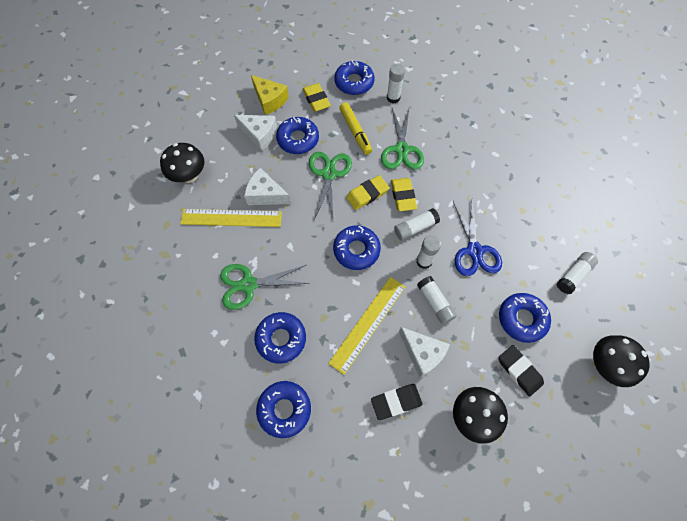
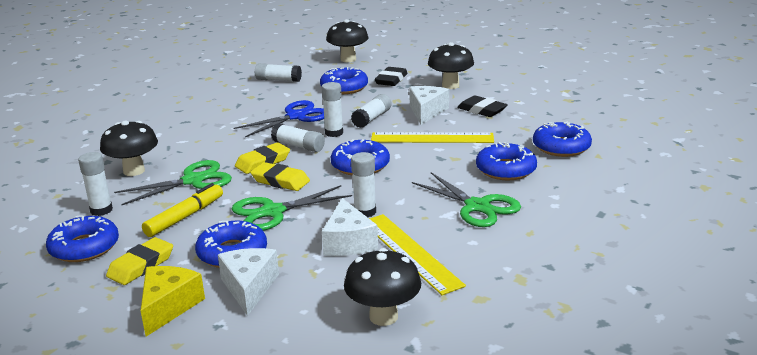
camera: 120 degrees left, 40 degrees down
(292, 220) = (365, 212): none -> white glue stick
(438, 125) = (134, 171): none -> black mushroom

